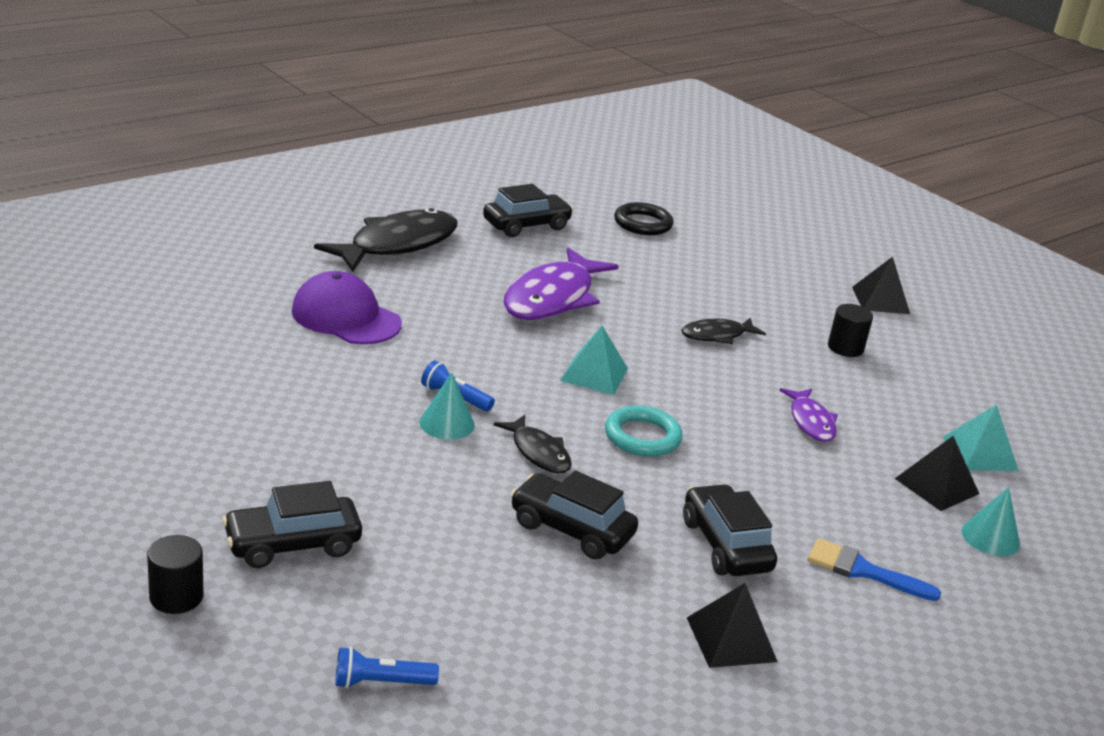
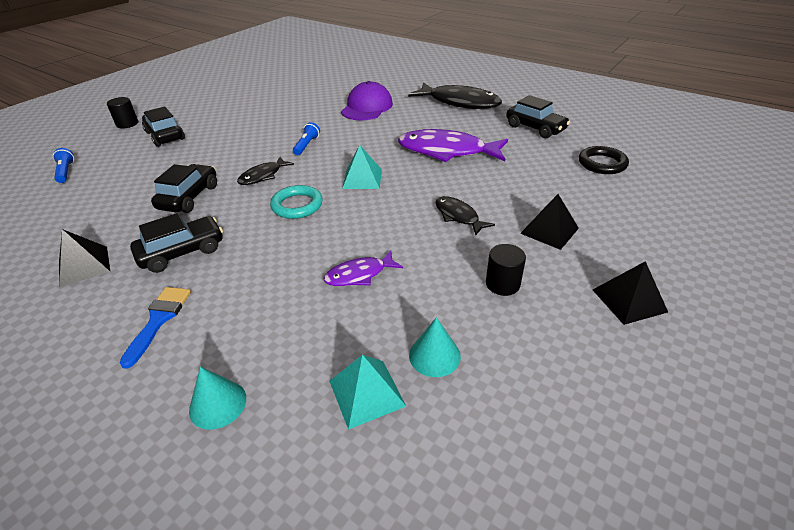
camera: 80 degrees right, 10 degrees up
(447, 423) = (279, 148): turquoise cone -> turquoise cone (434, 355)
(937, 486) = (293, 360): black pyramid -> black pyramid (549, 230)

